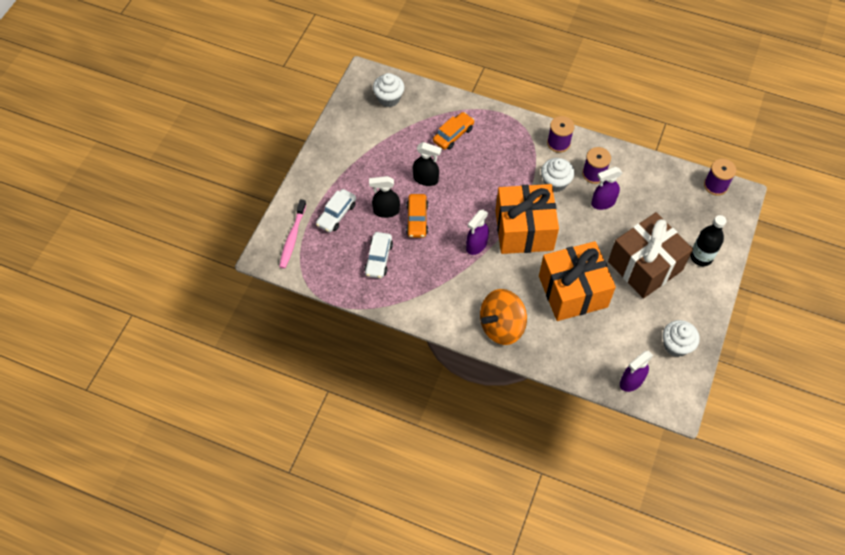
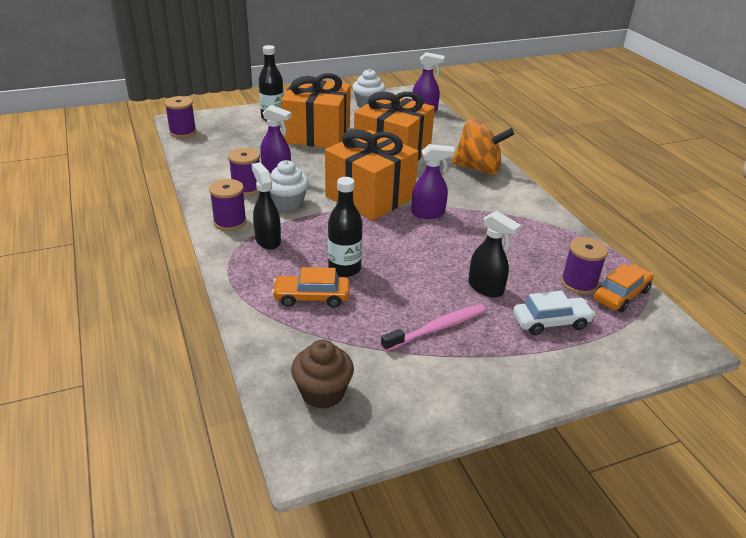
camera: 135 degrees left, 25 degrees down
(292, 237) = (633, 337): pink toothbrush -> pink toothbrush (437, 328)
(345, 257) = (578, 283): none -> purple spool
(378, 258) = (541, 261): white car -> none
(389, 98) = (322, 393): white cupcake -> brown cupcake
(417, 219) = (460, 262): orange car -> orange car (621, 295)
(426, 179) = (403, 283): black spray bottle -> black spray bottle (267, 240)
(463, 164) = (344, 269): none -> black bottle
(645, 266) = (317, 134): brown gift -> orange gift

